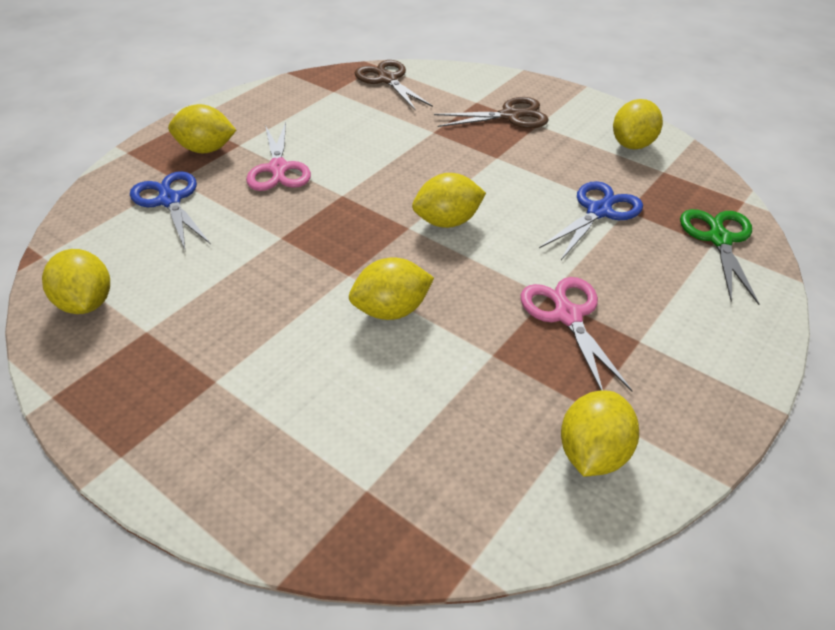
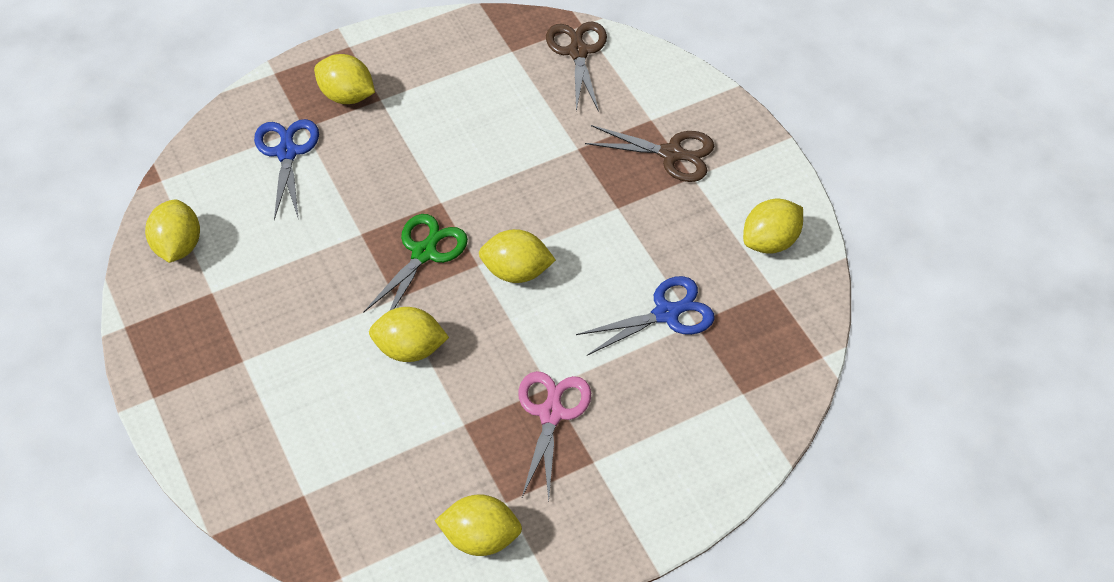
camera: 25 degrees right, 10 degrees up
(278, 169) = (400, 146): pink scissors -> none
(592, 453) = (480, 537): yellow lemon -> yellow lemon turned 45 degrees clockwise
(719, 239) = (755, 390): green scissors -> green scissors (424, 253)

